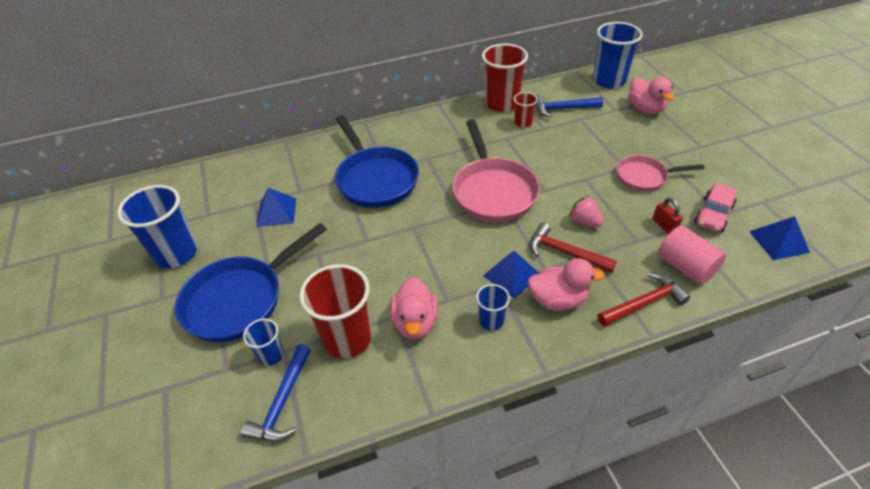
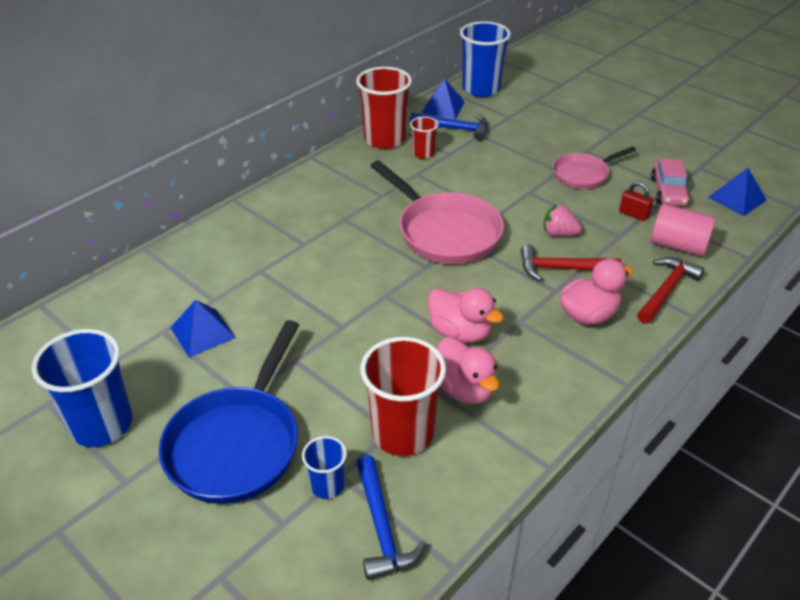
camera: 30 degrees left, 5 degrees down
(375, 179) = (299, 258): blue pan -> none
(491, 320) = (540, 358): blue cup -> none
(511, 275) = (527, 308): blue pyramid -> blue pyramid (443, 107)
(563, 109) = (454, 129): blue hammer -> blue hammer turned 135 degrees counterclockwise
(645, 109) = (537, 109): pink duck -> pink duck (460, 332)

